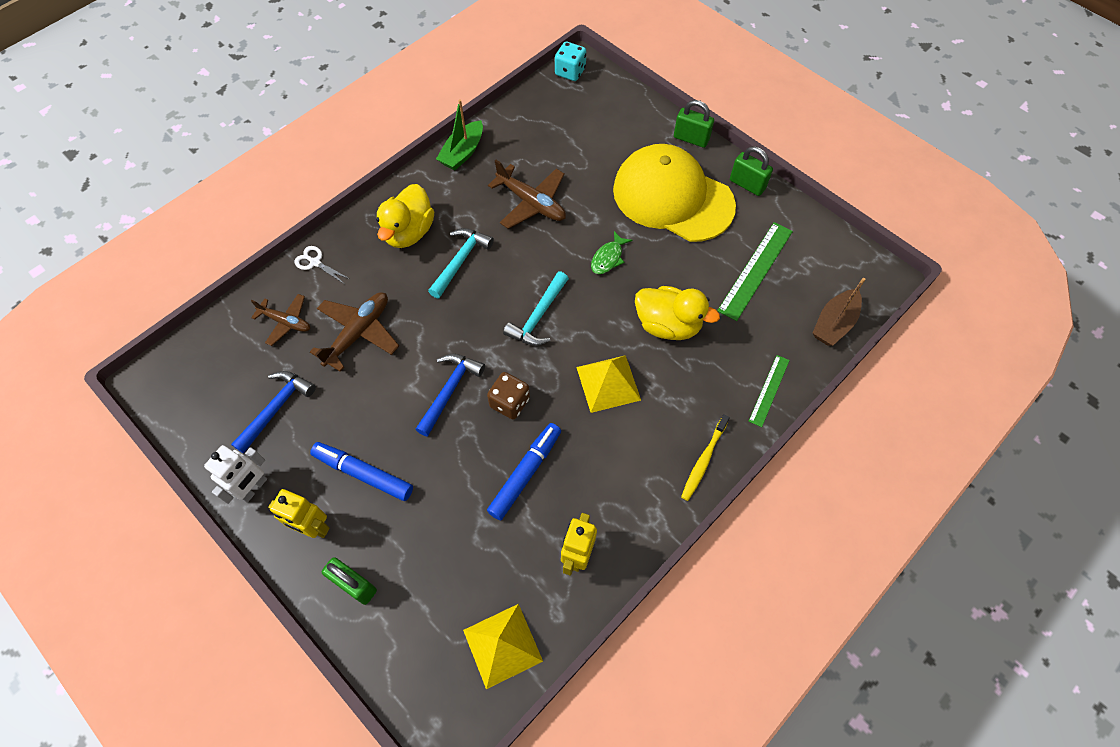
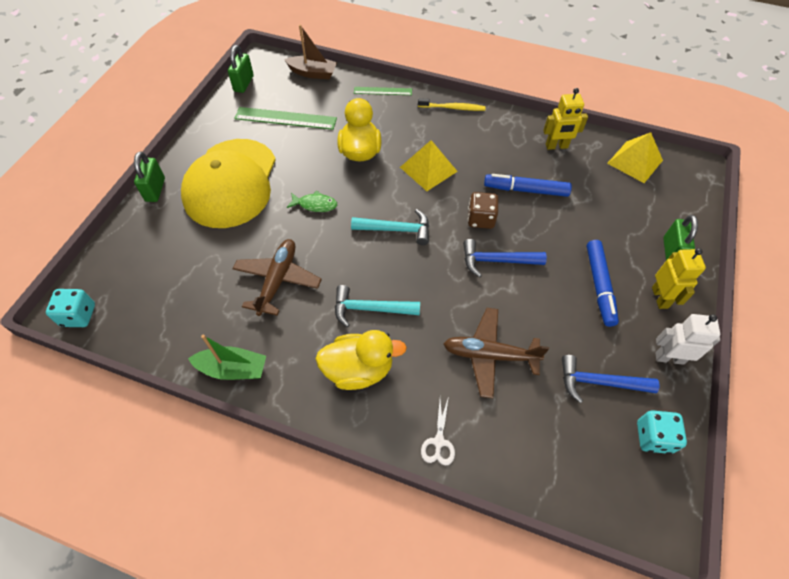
camera: 115 degrees left, 5 degrees down
(206, 421) = (653, 437): none -> turquoise dice
(286, 322) = (518, 428): brown plane -> none
(747, 184) = (199, 142): green padlock -> green padlock (244, 83)

